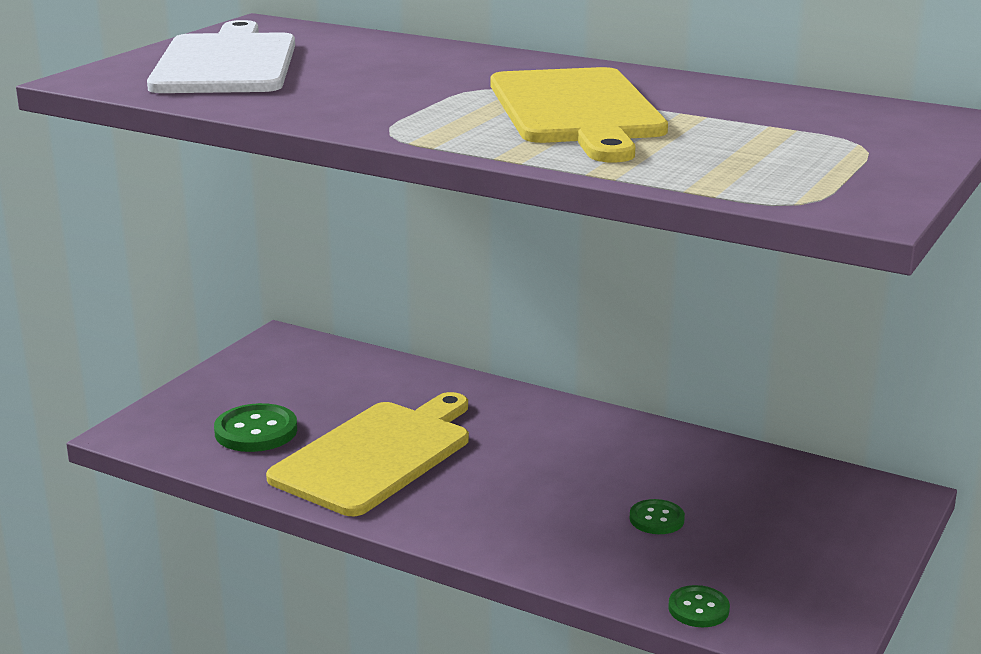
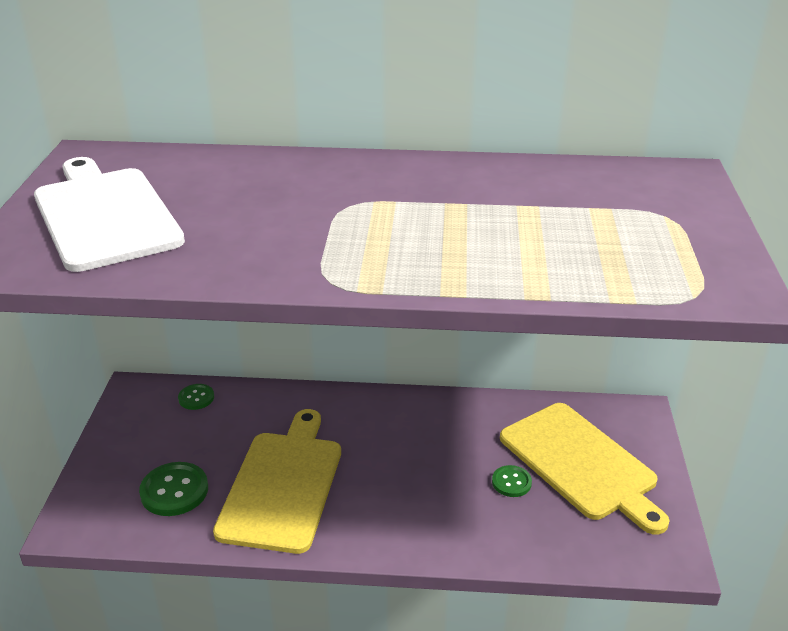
camera: 25 degrees left, 10 degrees up
(576, 111) = (443, 219): yellow cutting board -> yellow cutting board (581, 464)
(698, 609) = (587, 554): green button -> green button (196, 398)

